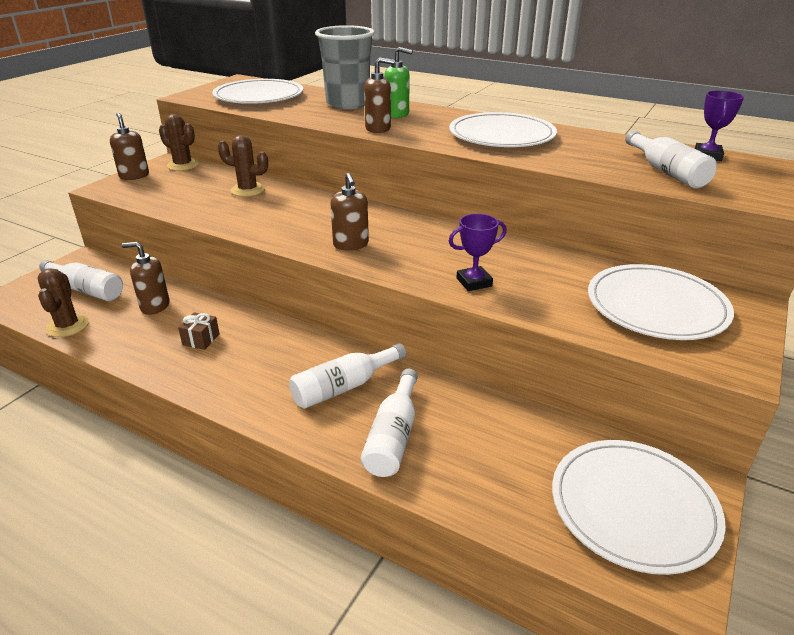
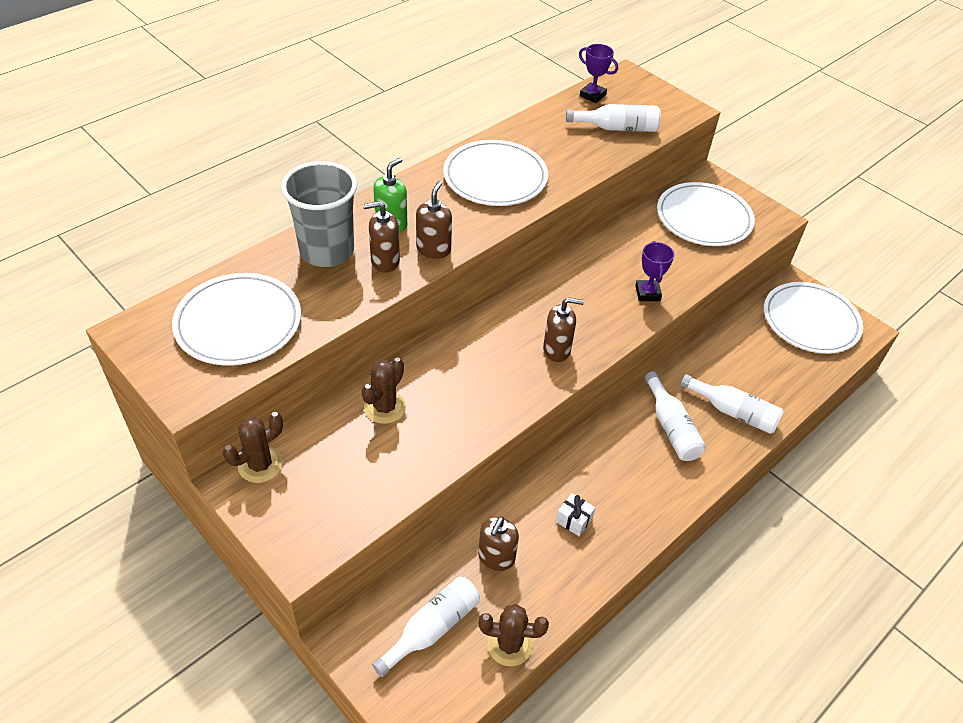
camera: 75 degrees left, 15 degrees up
(134, 176) = (271, 522): brown soap dispenser -> brown soap dispenser (385, 261)
(201, 339) = (574, 520): brown gift -> white gift

